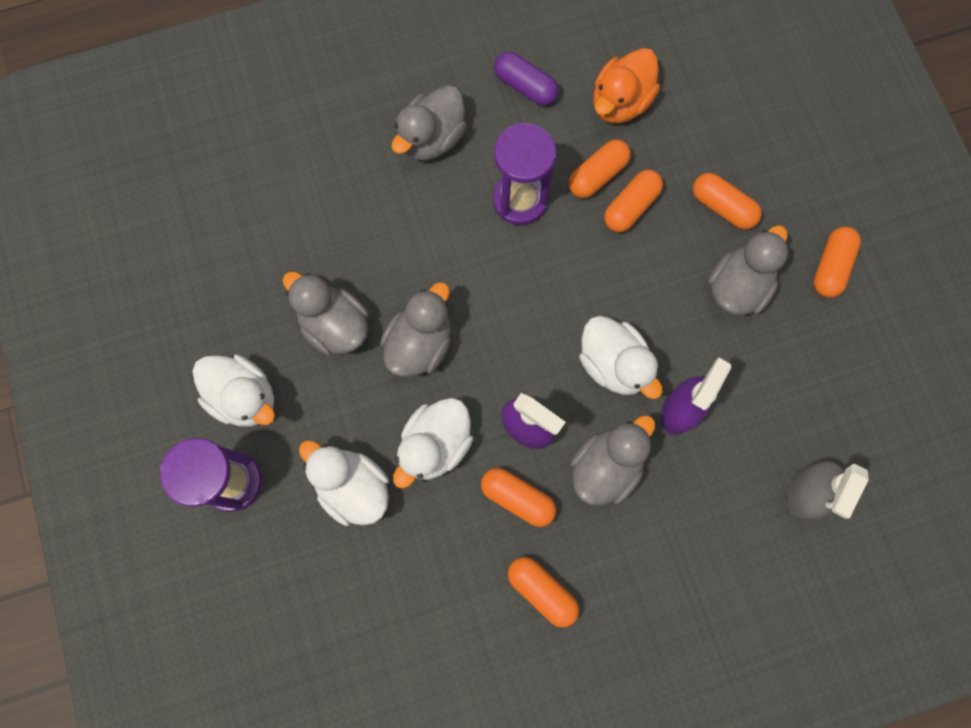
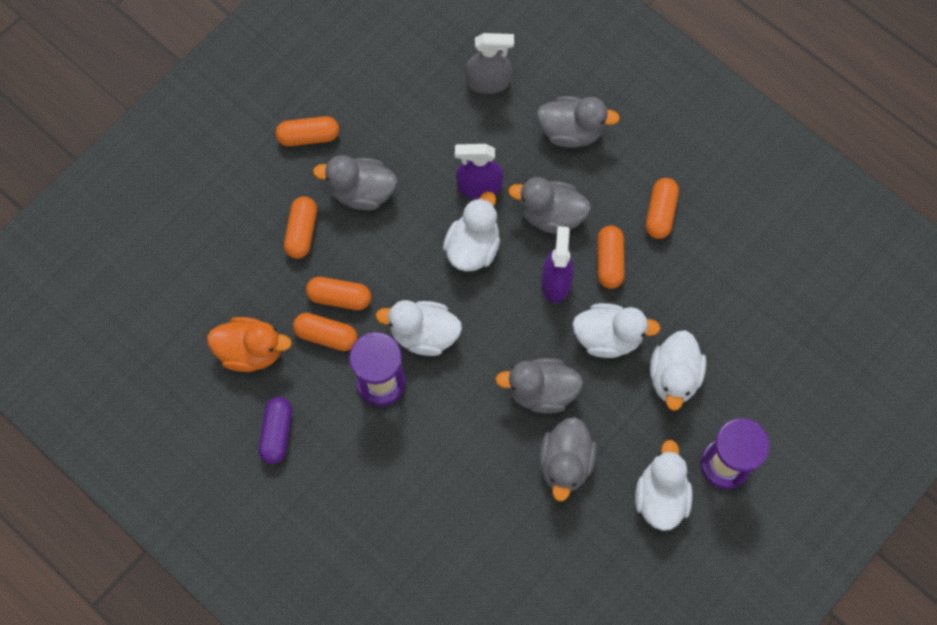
camera: 120 degrees left, 5 degrees down
(432, 139) = (366, 481): grey duck -> grey duck (571, 131)
(546, 265) = (423, 334): none -> white duck

